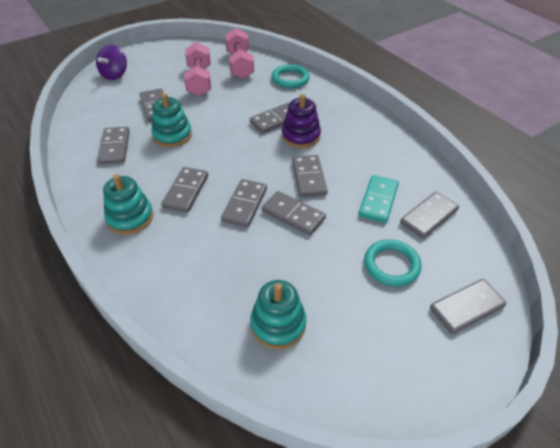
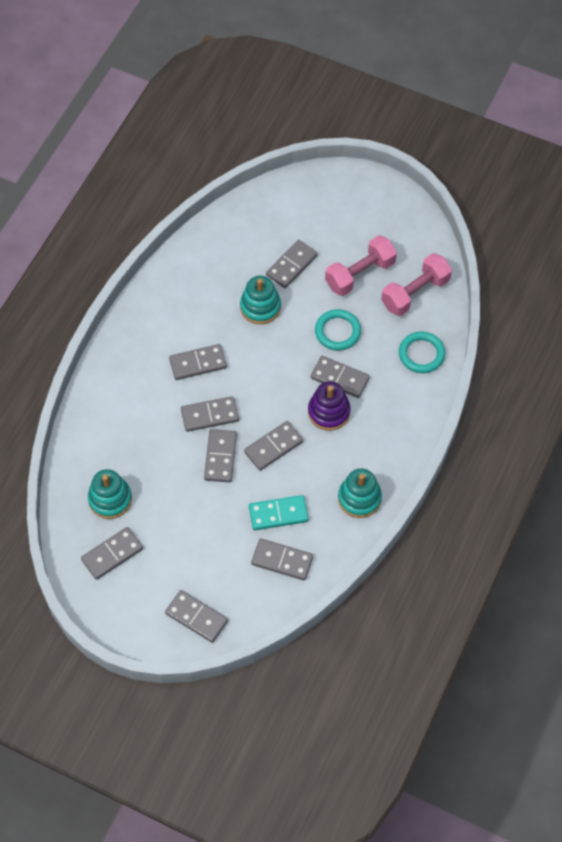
camera: 60 degrees right, 15 degrees up
(114, 147) = (215, 274): grey domino -> grey domino (112, 554)
(115, 75) = (318, 194): purple spinning top -> none
(130, 217) = (146, 343): turquoise stacking toy -> turquoise stacking toy (359, 498)
(391, 265) = (209, 551): turquoise ring -> turquoise ring (337, 331)

